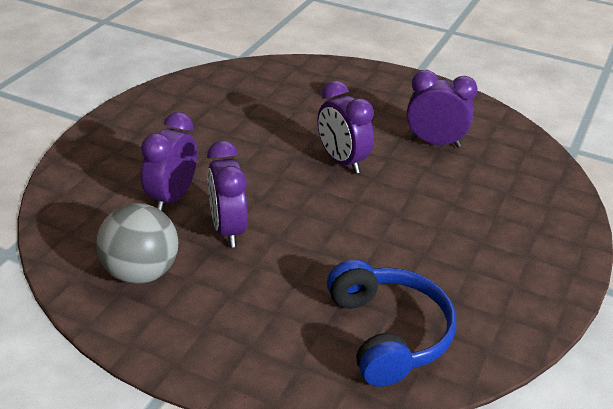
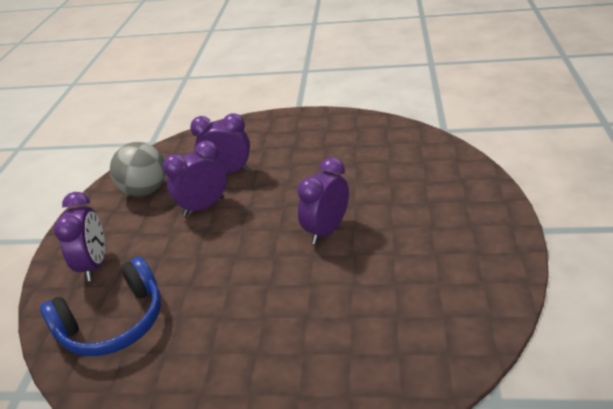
camera: 75 degrees right, 0 degrees up
(435, 142) = (403, 277): purple clock -> purple clock (94, 265)

